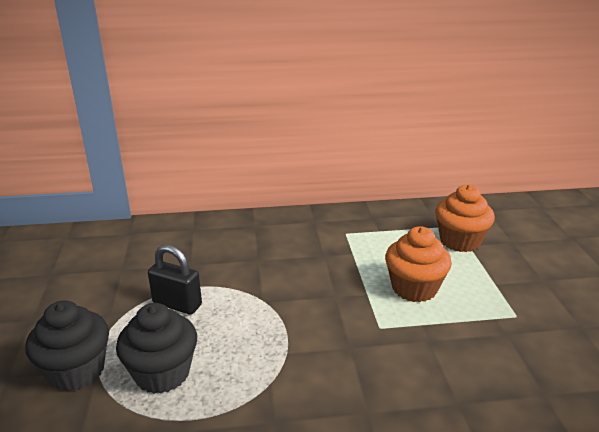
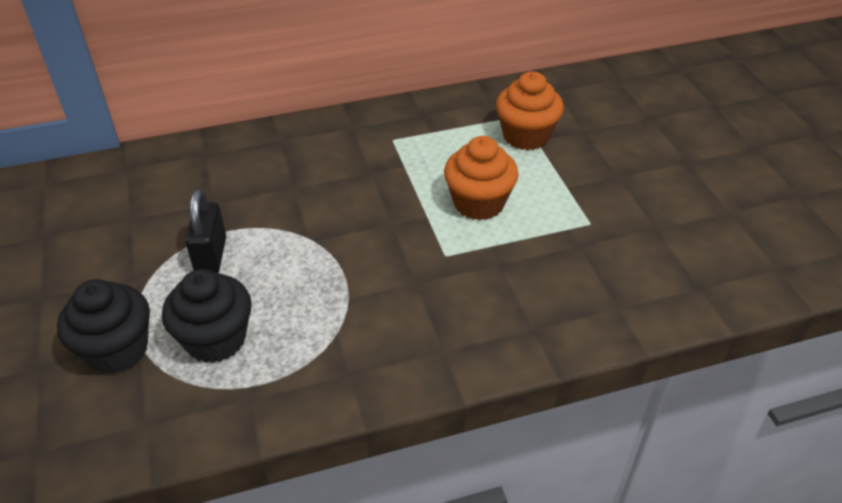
camera: 10 degrees left, 15 degrees up
(177, 304) = (211, 256): black padlock -> black padlock turned 75 degrees clockwise

